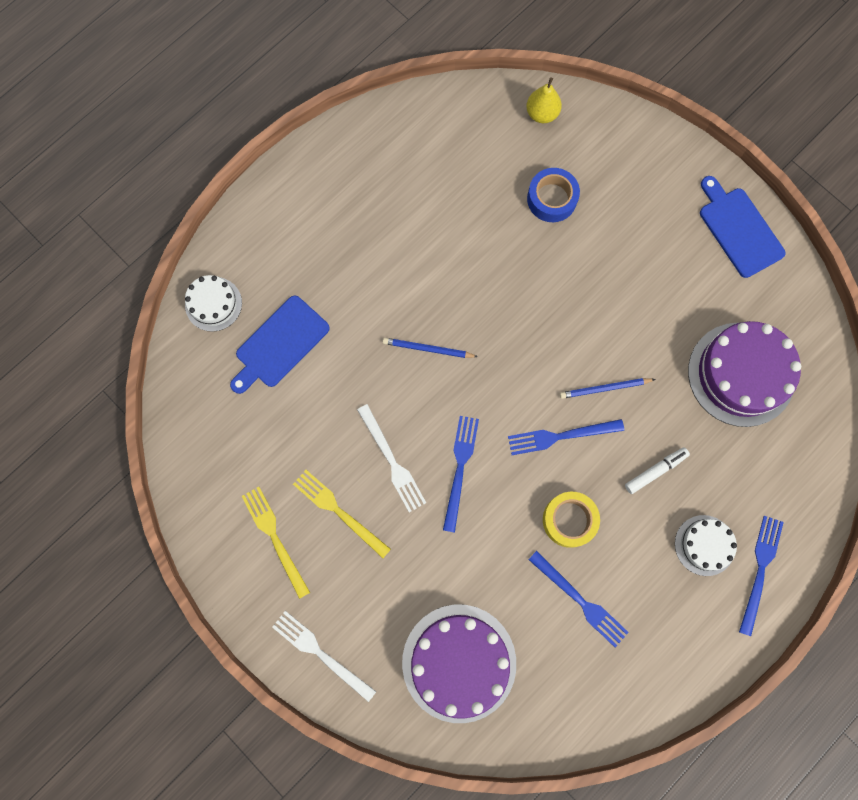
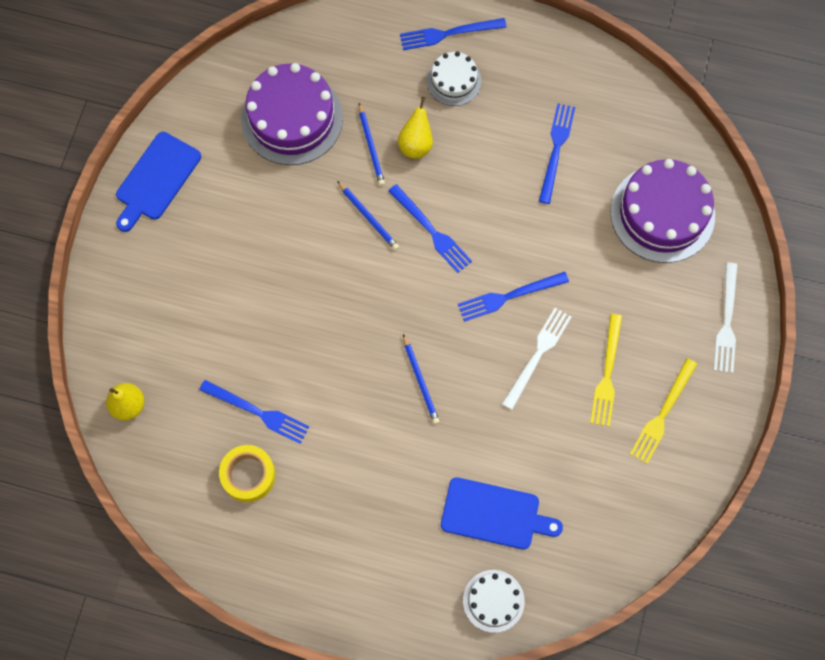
camera: 120 degrees left, 5 degrees down
(478, 206) = (257, 412): none -> blue fork
(551, 199) = (213, 351): blue tape -> none
(569, 520) = (497, 189): yellow tape -> yellow tape (248, 475)
(655, 471) = (416, 144): white marker -> yellow pear
(675, 429) = (371, 146): none -> blue pencil

